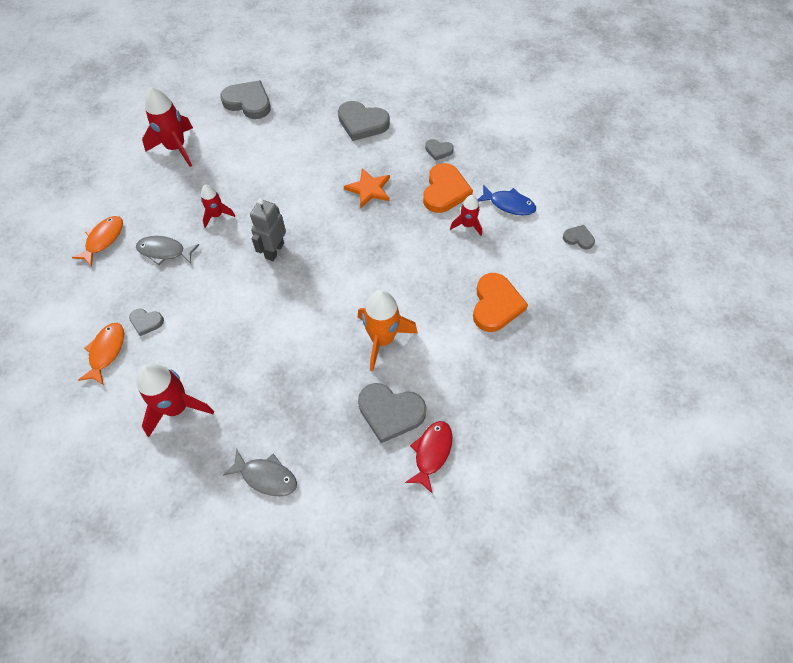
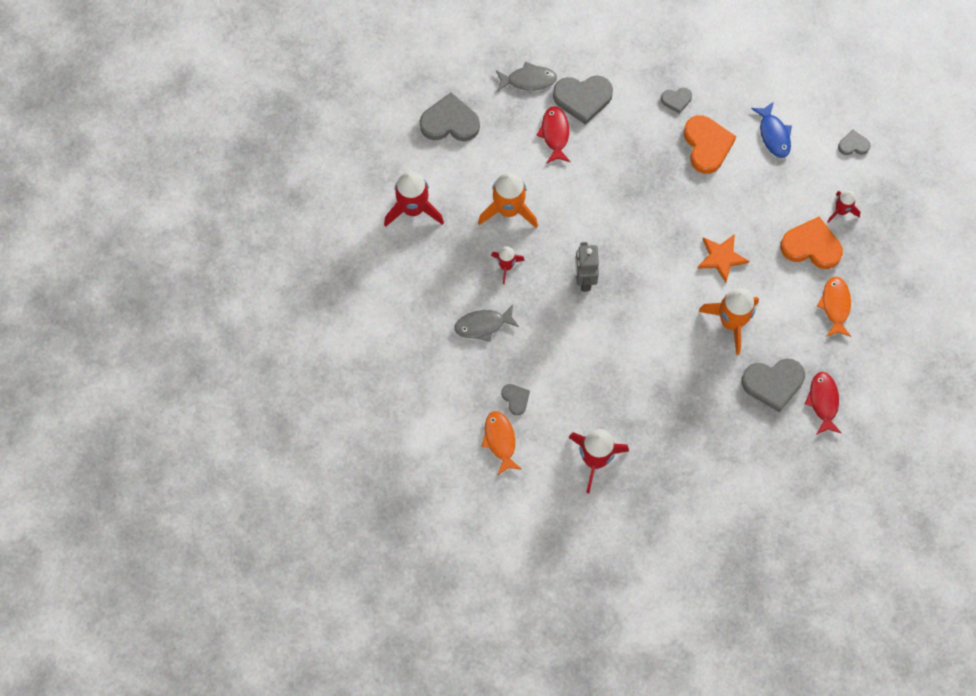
camera: 25 degrees left, 10 degrees up
(103, 240) = (416, 339): orange fish -> orange fish (835, 305)
(146, 322) = (515, 399): grey heart -> grey heart turned 105 degrees counterclockwise
(249, 176) = (508, 209): none -> orange rocket
(266, 476) = (704, 480): grey fish -> grey fish (528, 80)
(323, 138) = (555, 134): none -> red fish
(369, 189) = (634, 174): orange star -> orange star (721, 258)
(467, 225) = (746, 174): red rocket -> red rocket (841, 211)
(495, 305) = (811, 246): orange heart -> orange heart turned 60 degrees counterclockwise
(509, 204) = (773, 134): blue fish -> blue fish turned 75 degrees clockwise

